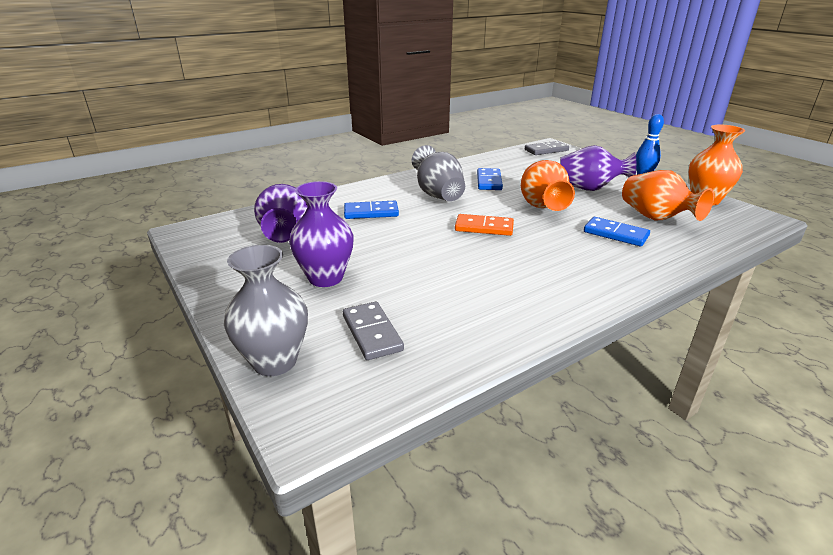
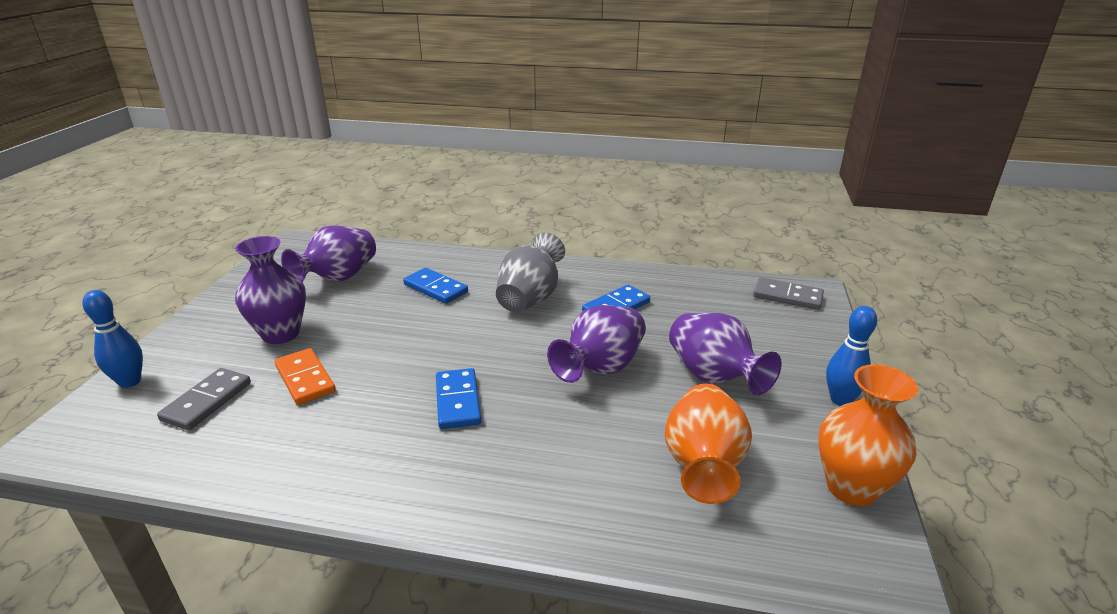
camera: 45 degrees right, 0 degrees up
(275, 361) = (130, 382): grey vase -> blue bowling pin
(484, 227) = (487, 359): orange domino -> orange domino (305, 379)
(542, 206) = (600, 368): orange vase -> purple vase
(615, 234) = (598, 451): blue domino -> blue domino (458, 401)

